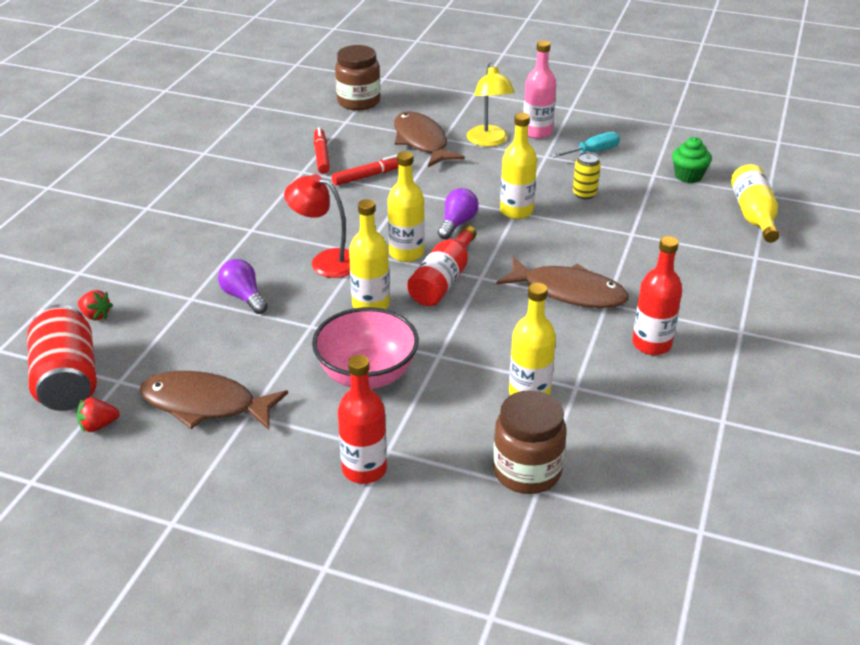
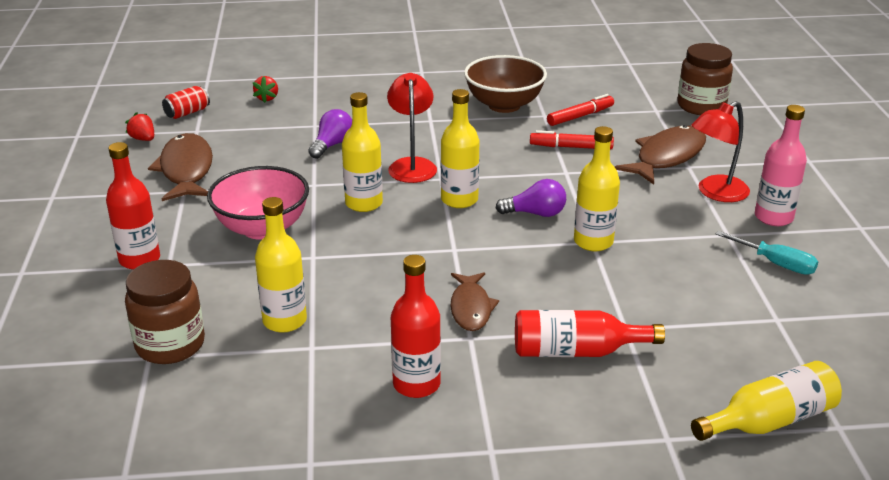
camera: 65 degrees right, 5 degrees down
(67, 380) = (187, 113): red can -> red can, size x0.50
(263, 184) = (504, 105): none -> brown bowl
(368, 176) = (571, 147): red marker -> red marker turned 150 degrees clockwise
(443, 280) = (431, 230): red bottle -> red bottle (576, 351)
(489, 141) = (715, 193): yellow lamp -> red lamp
(569, 292) = (471, 308): brown fish -> brown fish, size x0.64
(584, 194) = (675, 277): yellow can -> none
(688, 176) = (805, 347): green cupcake -> none

